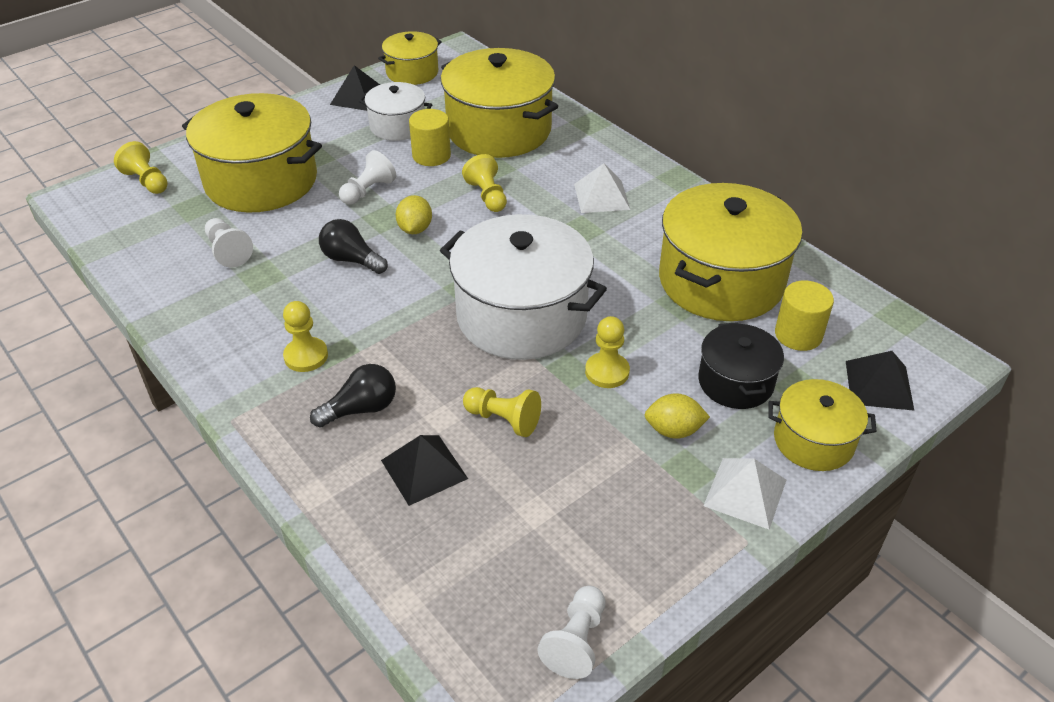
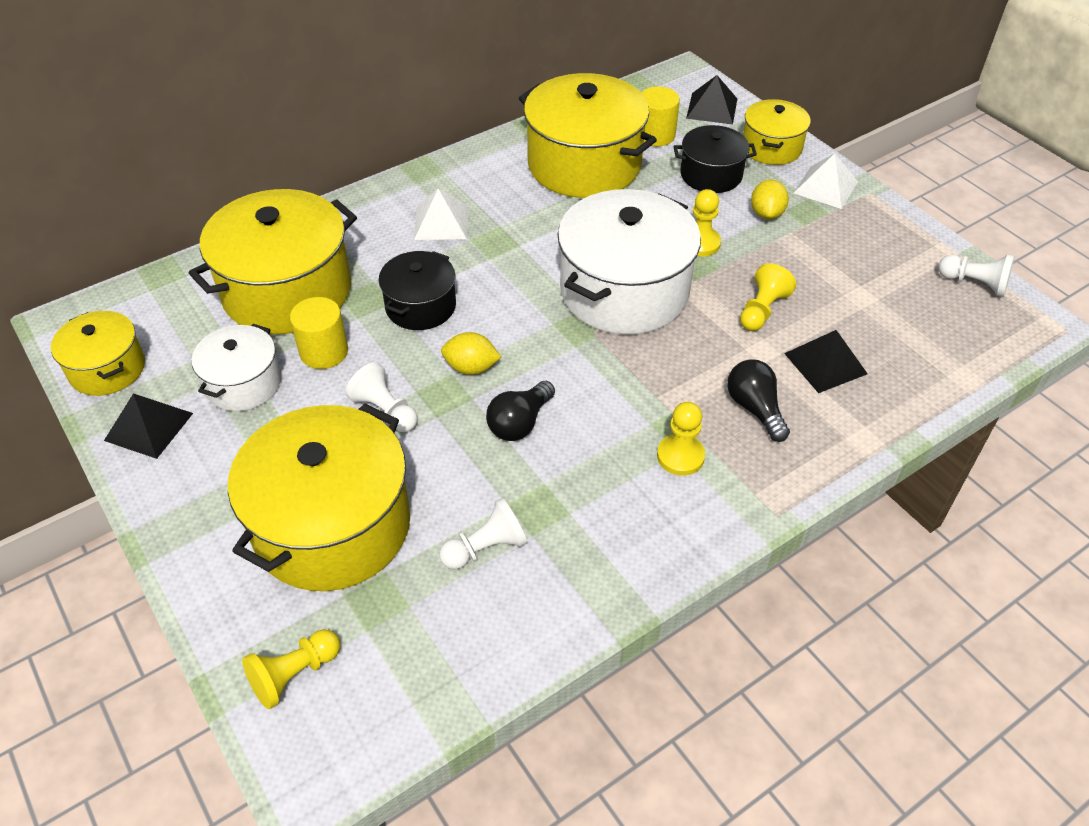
camera: 85 degrees left, 5 degrees up
(487, 196) = (420, 306): yellow pawn -> black pot

